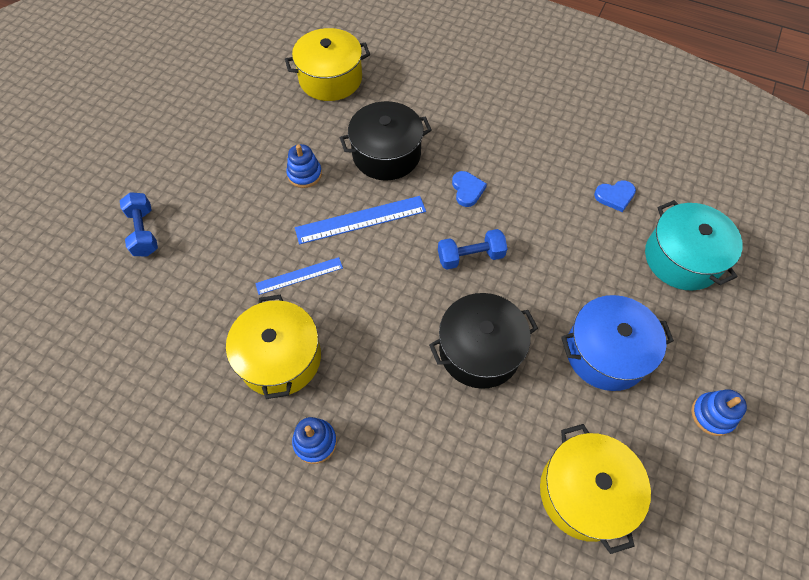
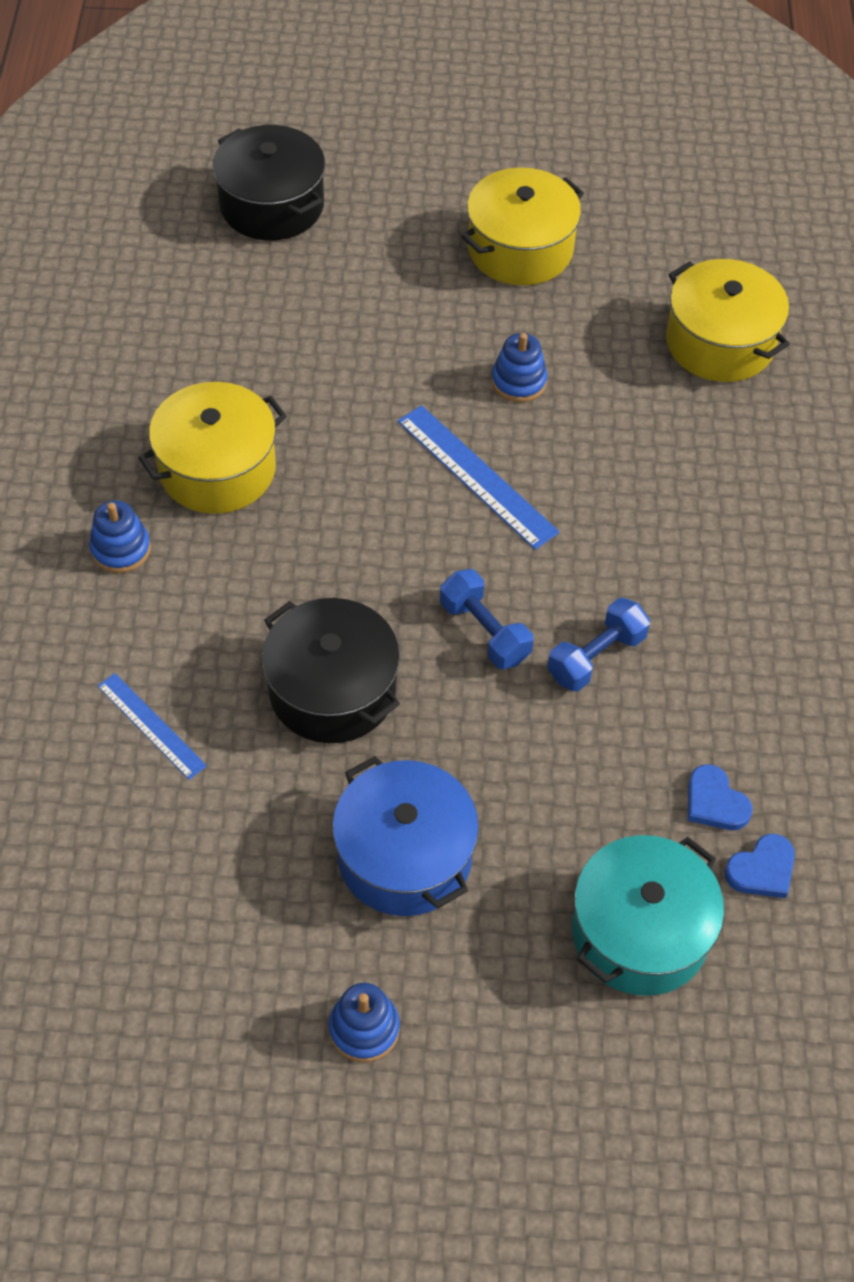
camera: 65 degrees right, 5 degrees down
(144, 232) = (329, 254): blue dumbbell -> blue dumbbell (596, 657)
(299, 276) = (347, 441): blue ruler -> blue ruler (151, 725)
(386, 154) = (614, 464): black pot -> black pot (272, 205)
(467, 190) = (606, 590): blue heart -> blue heart (762, 870)
(585, 492) = (173, 878): yellow pot -> yellow pot (520, 249)

